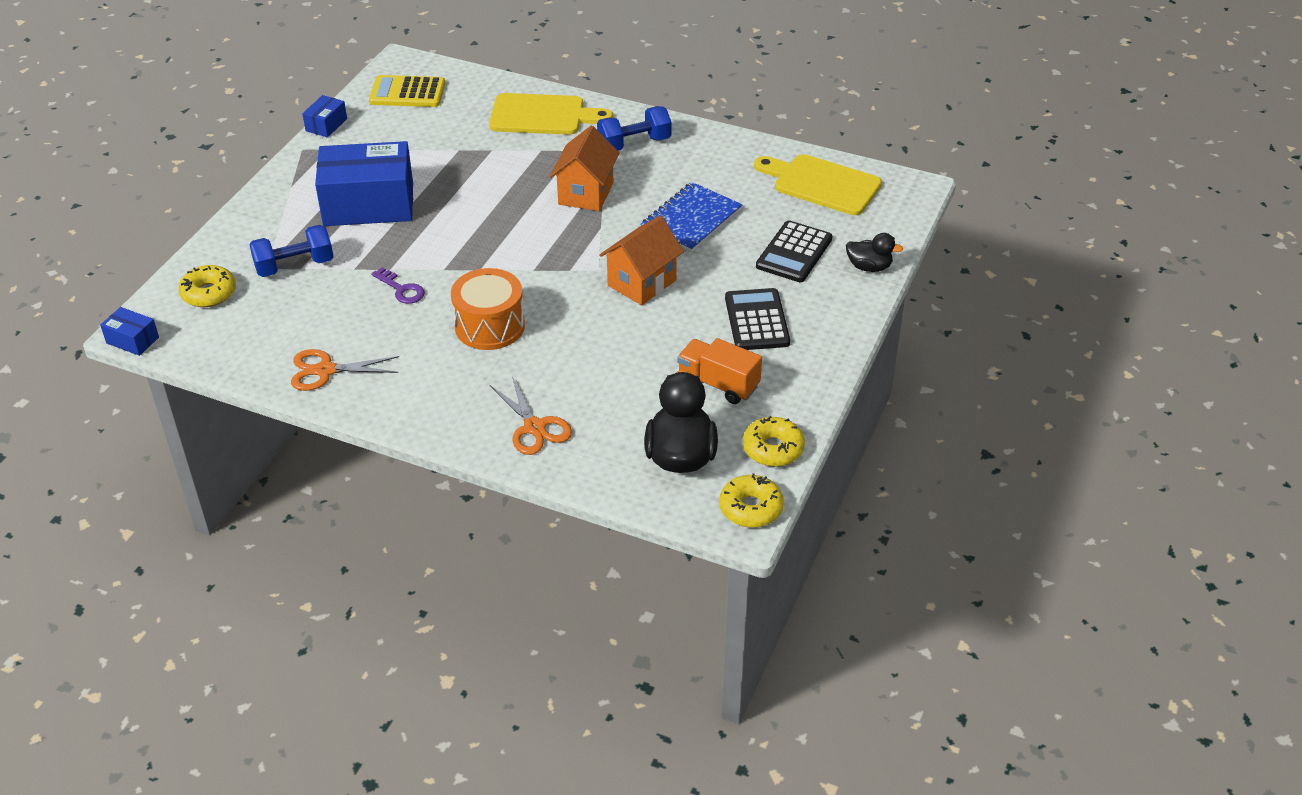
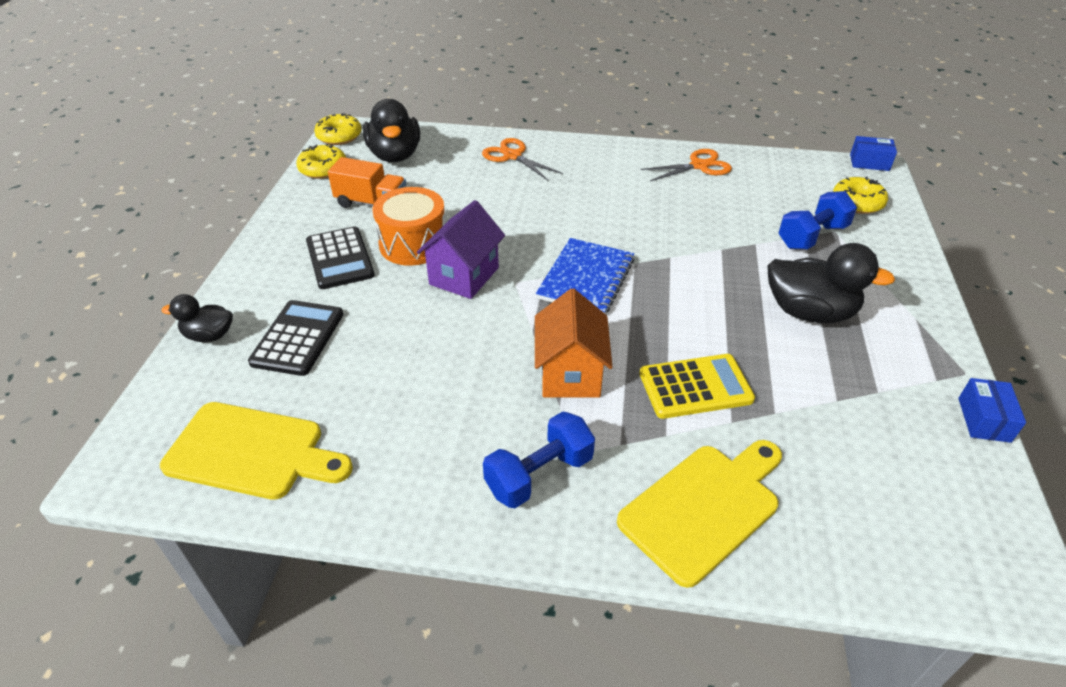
camera: 165 degrees right, 0 degrees up
(368, 204) = (809, 312): blue box -> black duck
(401, 289) = (694, 232): purple key -> none
(407, 93) = (943, 513): yellow calculator -> yellow calculator (695, 387)
(490, 326) = (591, 215): orange drum -> orange drum (413, 244)
(543, 115) = (704, 507): yellow cutting board -> yellow cutting board turned 150 degrees clockwise
(642, 283) = (464, 276): orange house -> purple house
(691, 220) = (427, 360): blue notebook -> blue notebook (586, 279)

